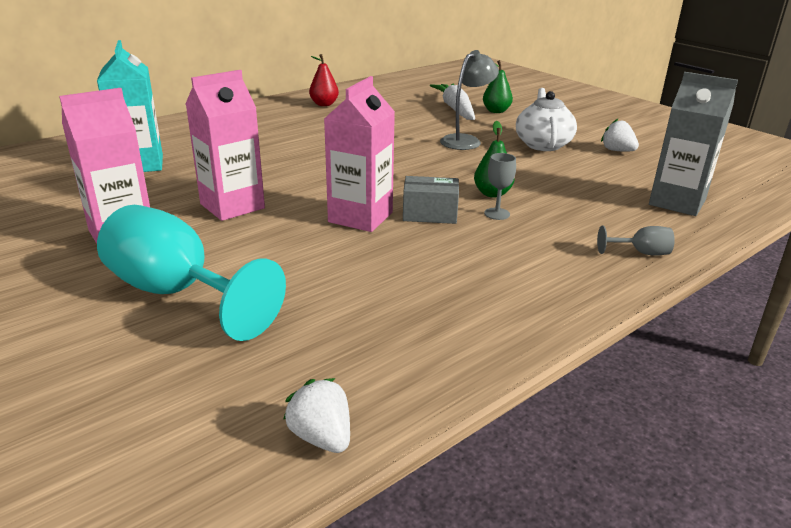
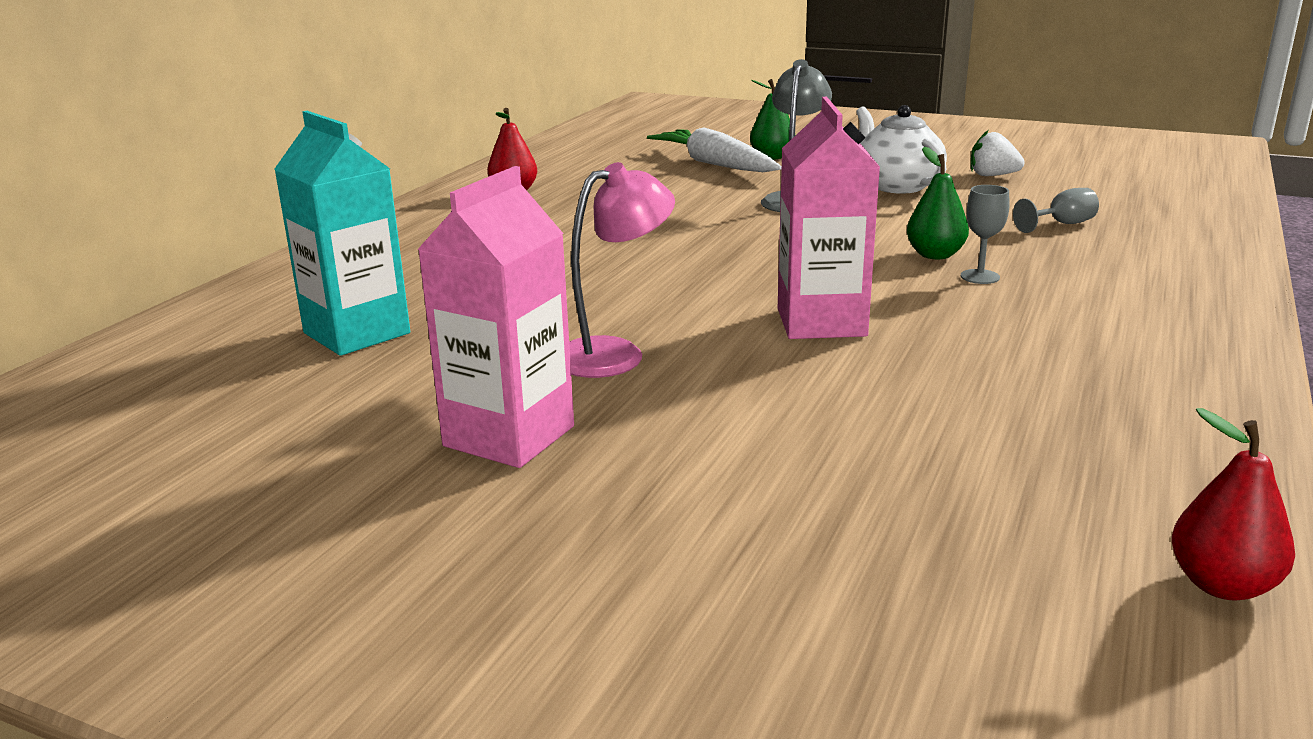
camera: 25 degrees left, 5 degrees down
(178, 293) = (740, 486): turquoise goblet -> none
(232, 206) = (615, 353): pink carton -> pink lamp
(321, 437) = (1222, 585): white strawberry -> red pear
(430, 214) = (902, 297): grey box -> none
(641, 253) = (1200, 280): grey goblet -> grey goblet (1062, 224)
(677, 202) = (1146, 218): grey carton -> none

